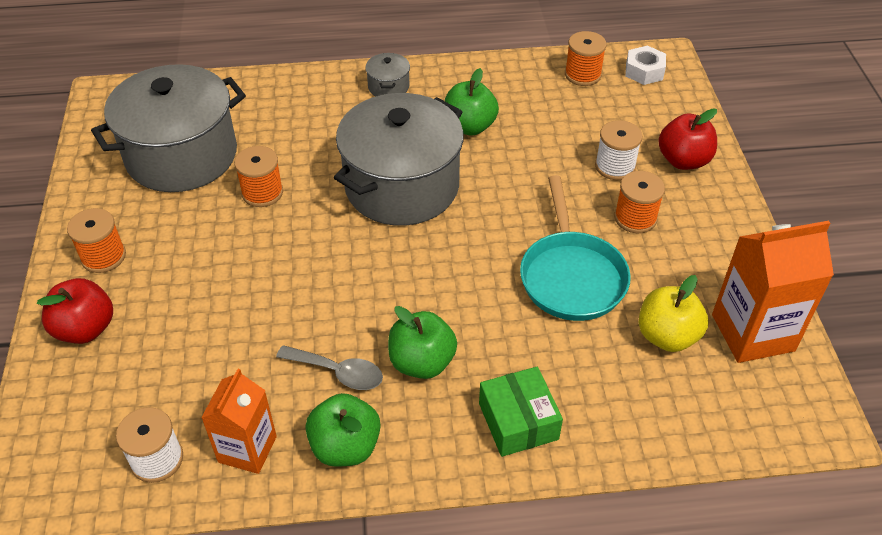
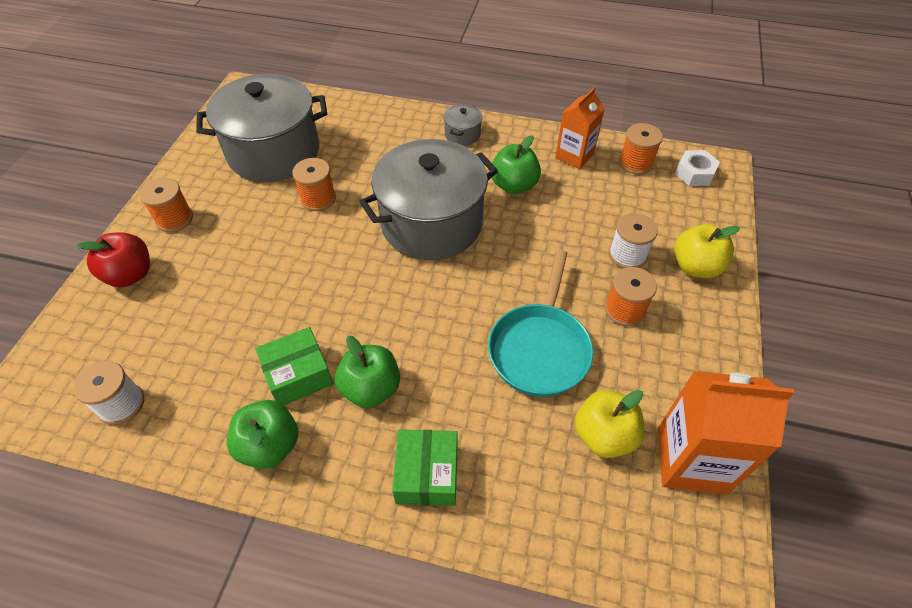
camera: 20 degrees right, 5 degrees up
(247, 449) = (192, 420): orange carton -> orange carton (574, 156)
(338, 372) = (298, 374): grey spoon -> green box
(683, 160) = (695, 267): red apple -> yellow apple

